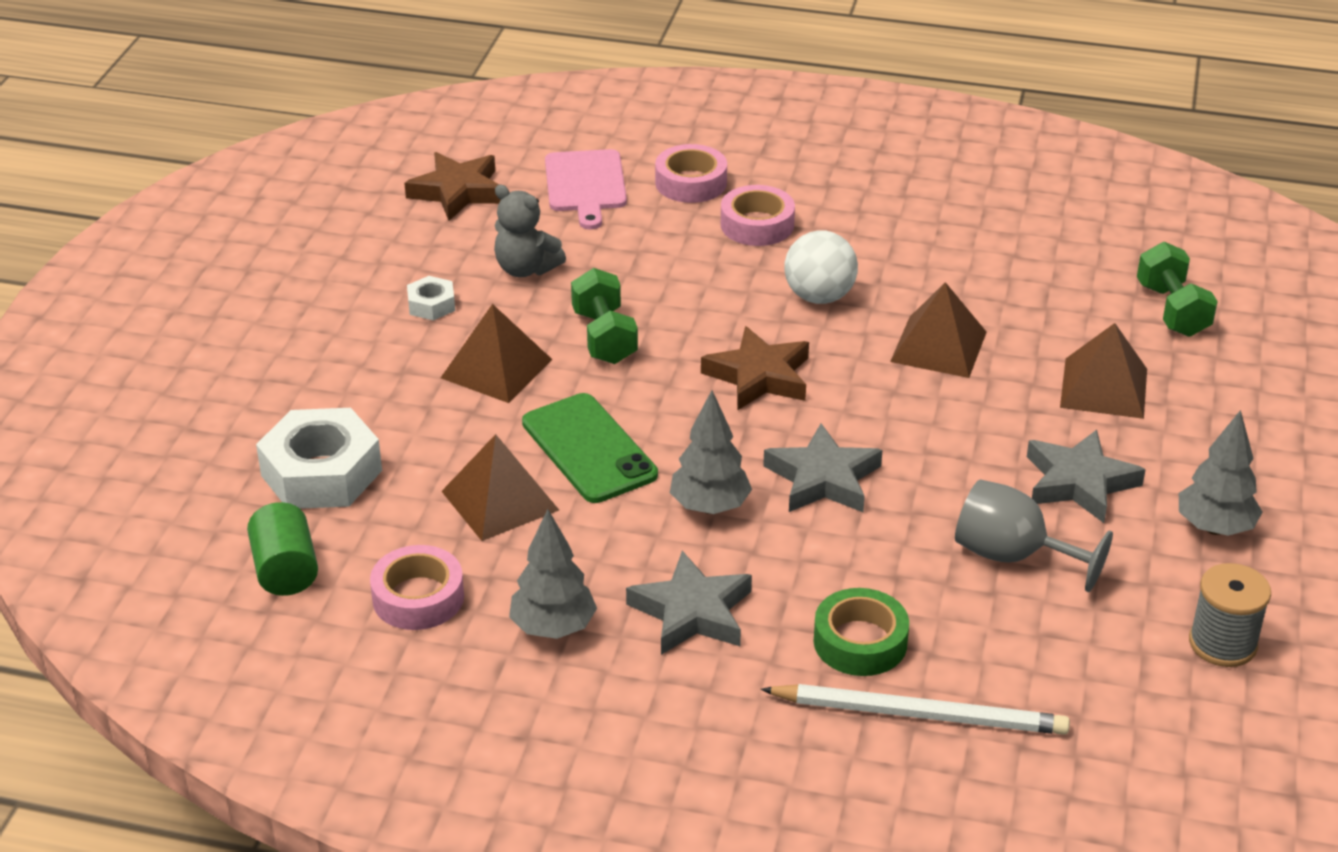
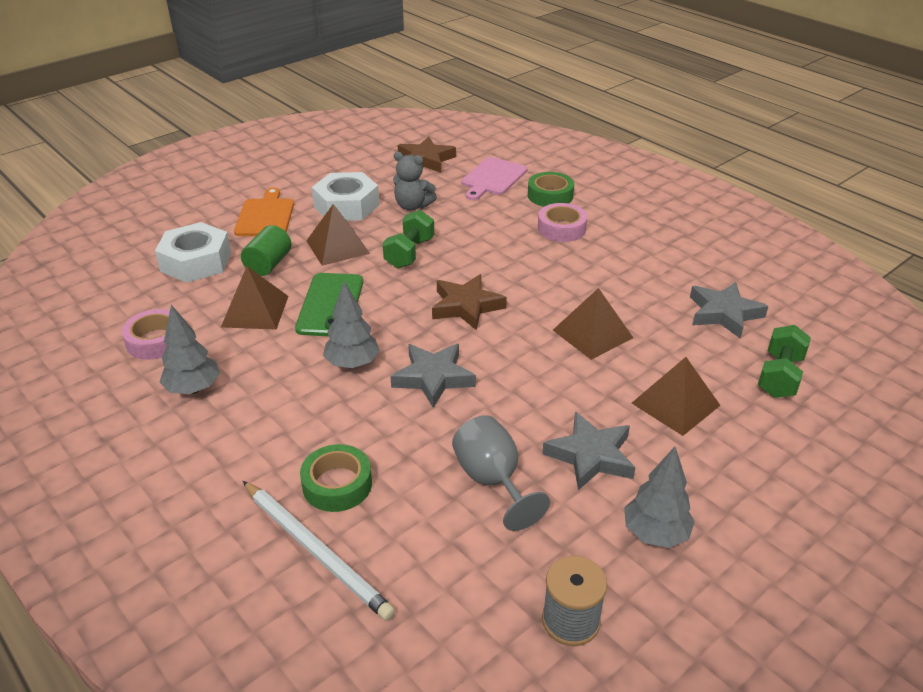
camera: 35 degrees right, 0 degrees up
(285, 570) = (120, 299): green cylinder -> green cylinder (268, 264)
(332, 367) = (265, 216): none -> orange cutting board
(431, 305) = (346, 206): white nut -> white nut, size x2.08
(526, 269) = (412, 206): grey teddy bear -> grey teddy bear turned 45 degrees counterclockwise
(691, 183) = (550, 195): pink tape -> green tape
(692, 612) = (270, 417): grey star -> grey star (724, 313)
(819, 296) = (552, 278): white ball -> none

